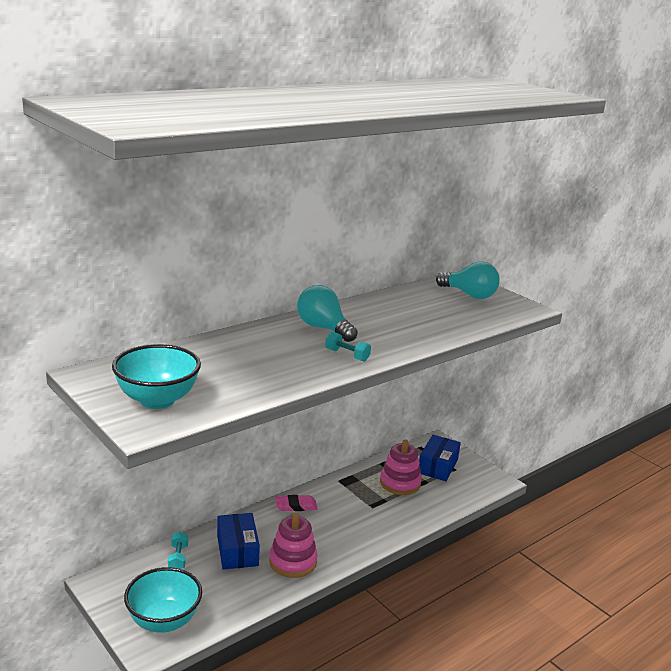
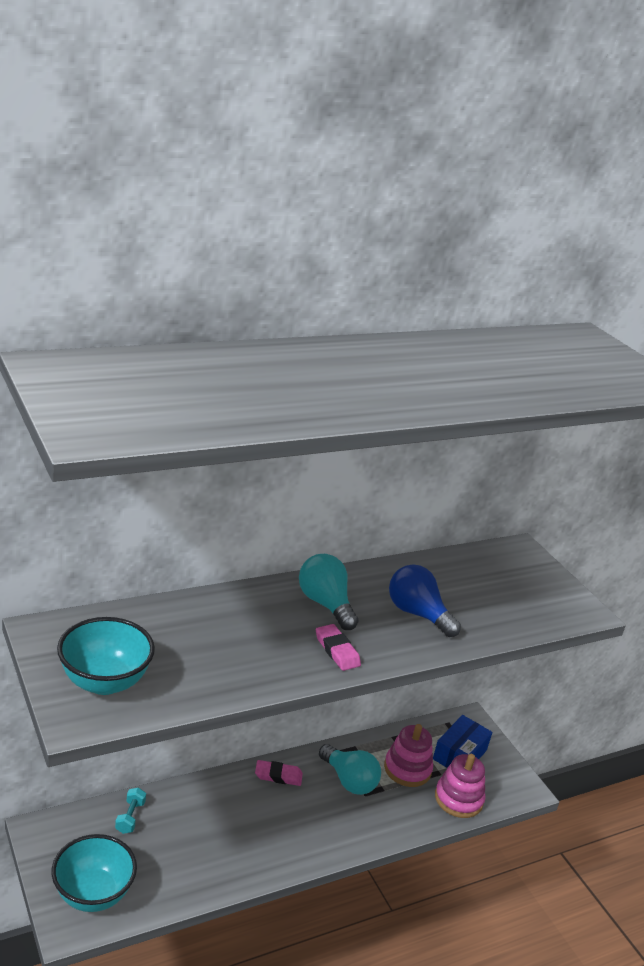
camera: 10 degrees right, 5 degrees up
(237, 550) = (196, 821): blue box -> none
(293, 561) = (252, 849): pink stacking toy -> pink stacking toy (458, 799)
(347, 355) = (337, 650): turquoise dumbbell -> pink eraser
(400, 325) = (417, 614): none -> blue light bulb
(469, 295) = (520, 577): turquoise light bulb -> turquoise light bulb (349, 780)

